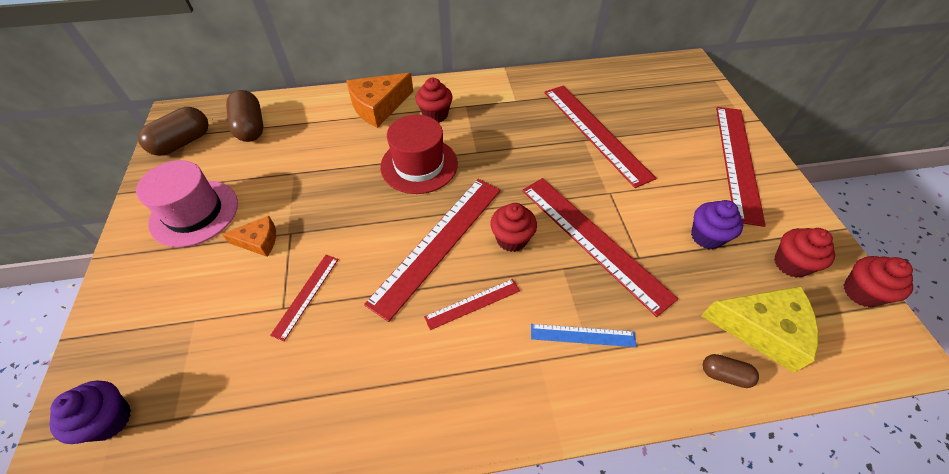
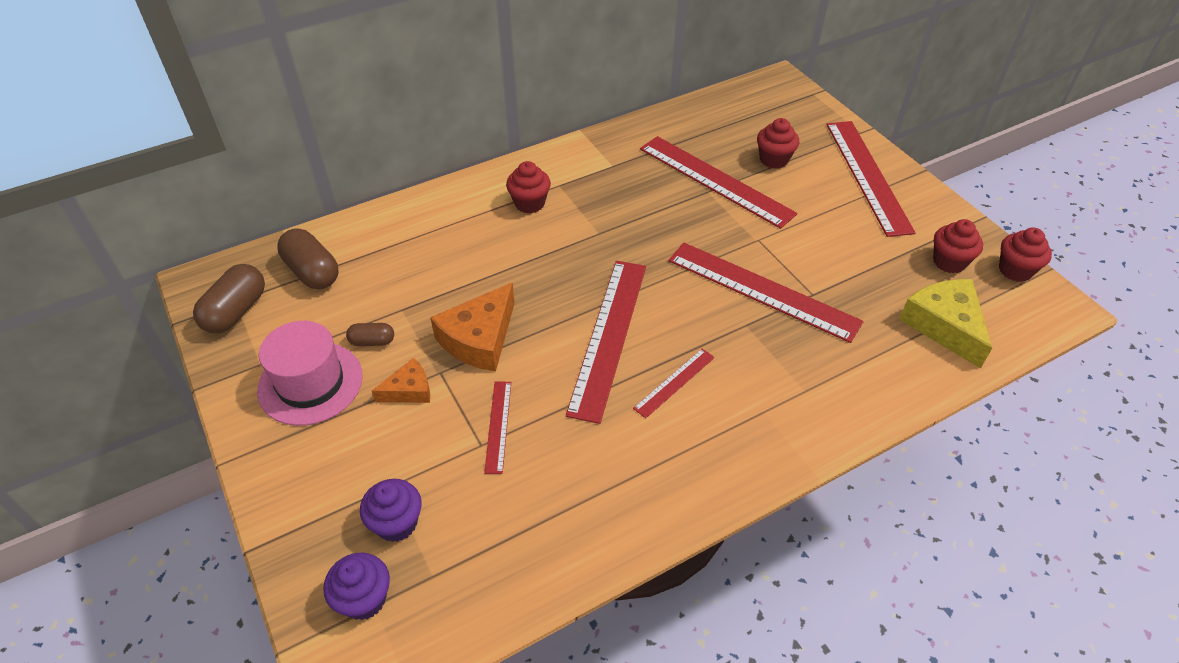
camera: 20 degrees left, 5 degrees down
(378, 106) = (456, 210): orange cheese -> orange cheese (479, 339)
(419, 165) = (542, 263): red hat -> none
(511, 239) = (682, 312): red cupcake -> red cupcake (774, 159)
(582, 335) = (791, 379): blue ruler -> none
(706, 236) = (866, 257): purple cupcake -> purple cupcake (396, 523)
(724, 374) = (927, 373): brown capsule -> brown capsule (372, 341)
(762, 329) = (944, 326): yellow cheese -> yellow cheese turned 105 degrees counterclockwise

